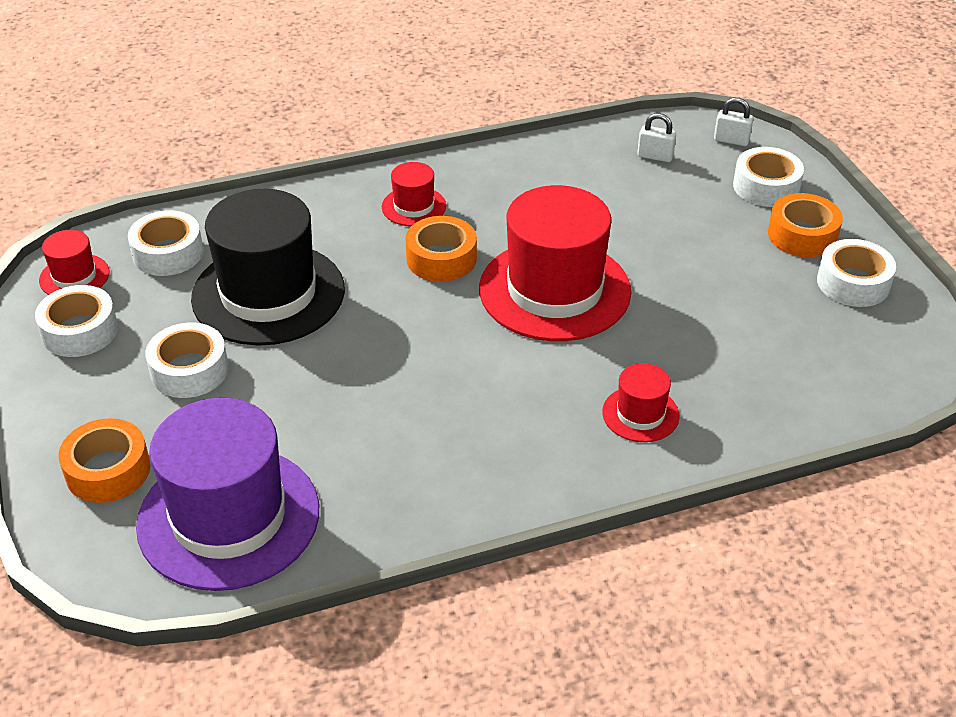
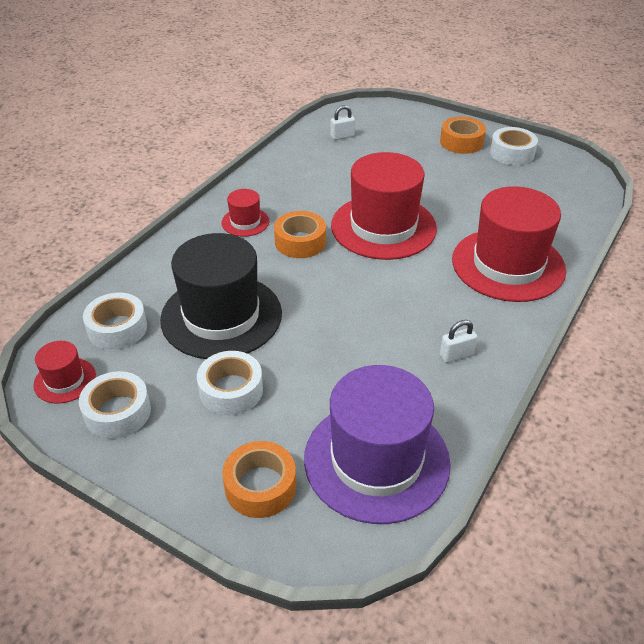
camera: 40 degrees left, 0 degrees up
(640, 414) = (508, 265): red hat -> red hat, size x2.18
(731, 140) = (369, 113): white padlock -> white padlock (456, 355)
(766, 187) = (415, 127): white tape -> none

